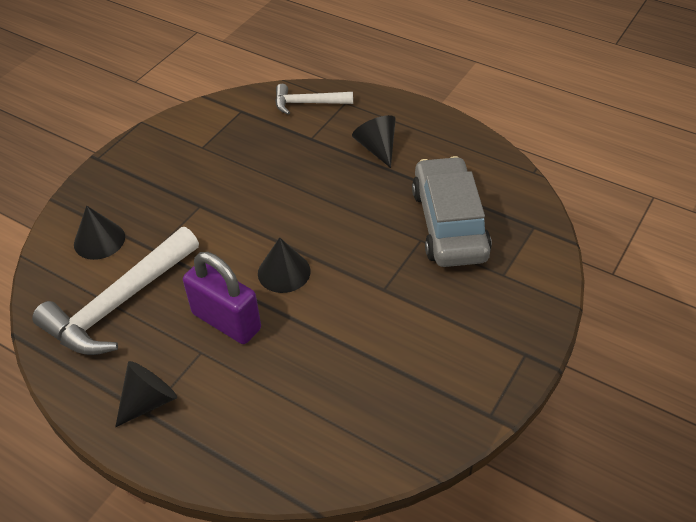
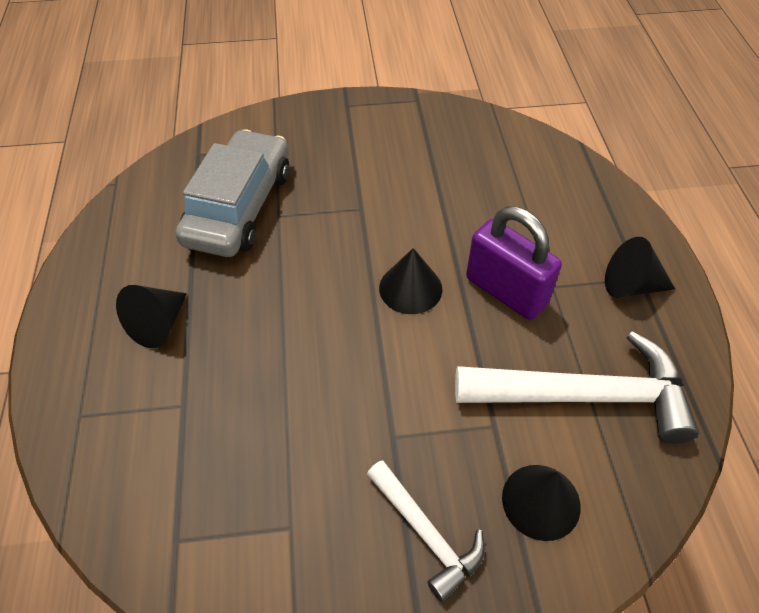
camera: 130 degrees left, 5 degrees up
(226, 321) = (506, 291): purple padlock -> purple padlock turned 45 degrees counterclockwise
(307, 103) = (106, 461): white hammer -> white hammer (426, 533)
(449, 223) = (239, 206): grey car -> grey car turned 150 degrees clockwise

